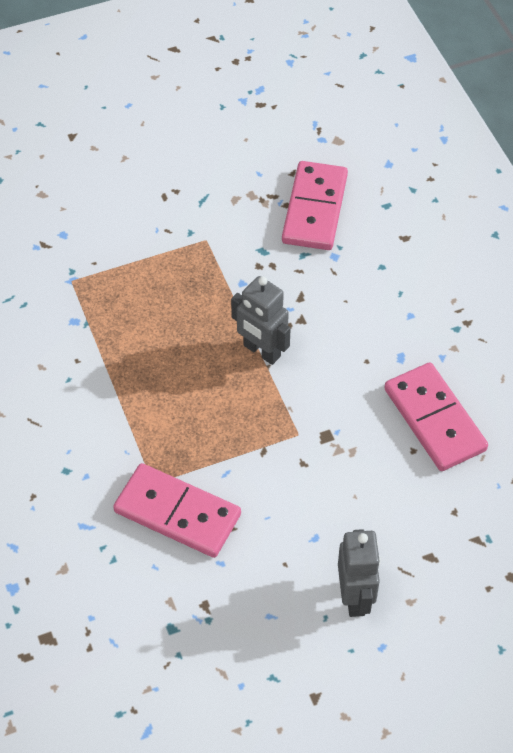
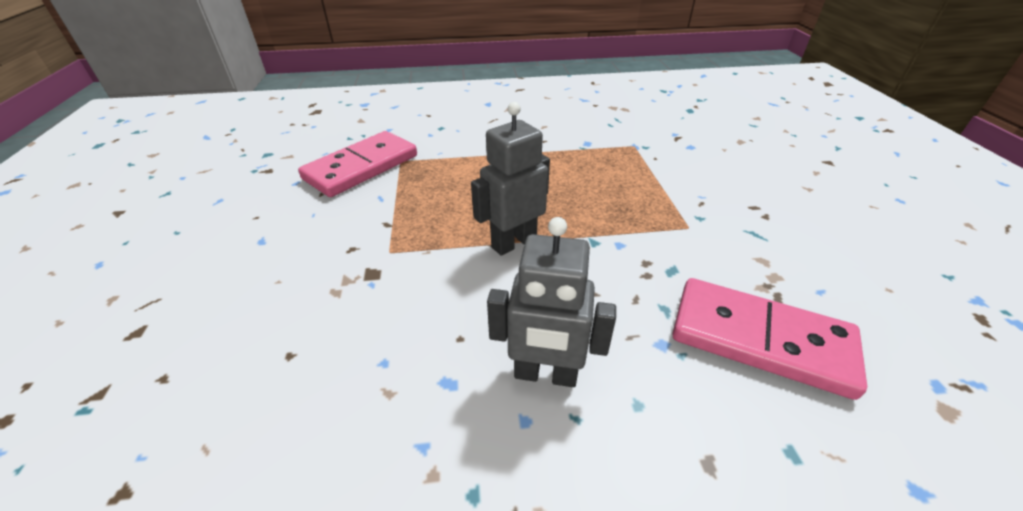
camera: 105 degrees right, 15 degrees down
(355, 597) = (168, 255): grey robot -> grey robot (545, 374)
(435, 419) = (315, 396): pink domino -> none

